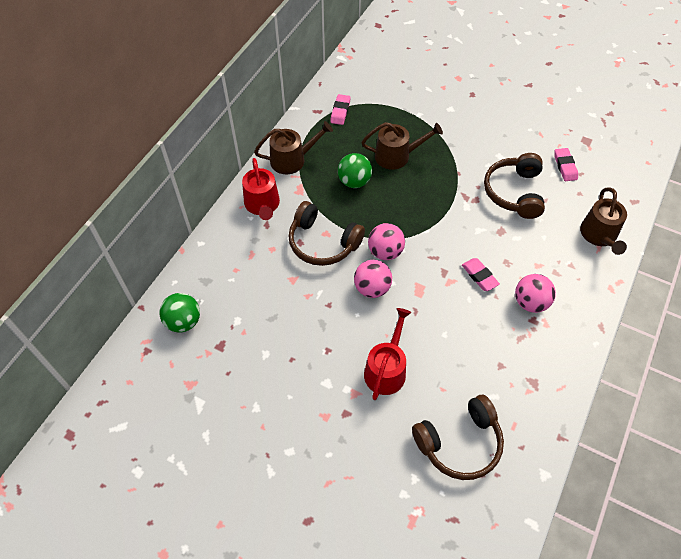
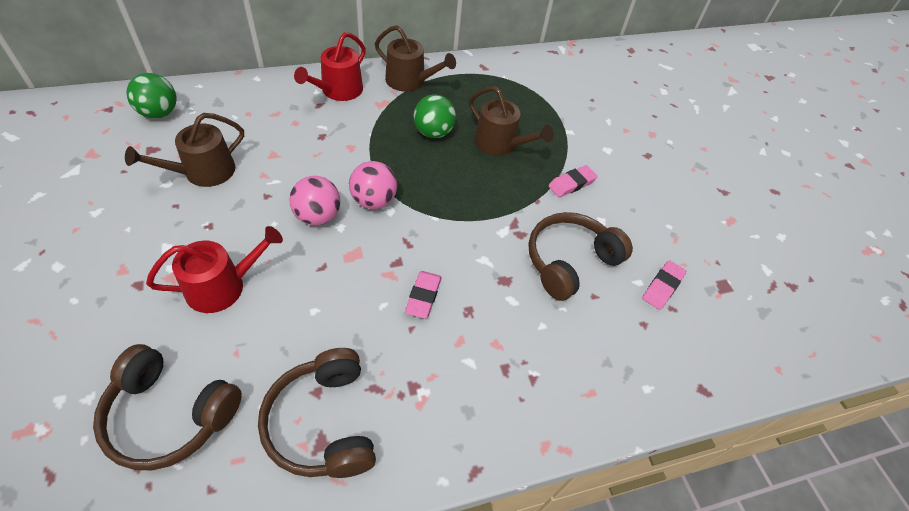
camera: 40 degrees right, 5 degrees down
(323, 243) = (337, 151): brown headphones -> brown headphones (323, 423)
(340, 111) = (502, 80): pink eraser -> pink eraser (571, 184)
(530, 302) = (435, 368): pink ball -> none
(599, 235) = (609, 382): brown watering can -> brown watering can (203, 172)

